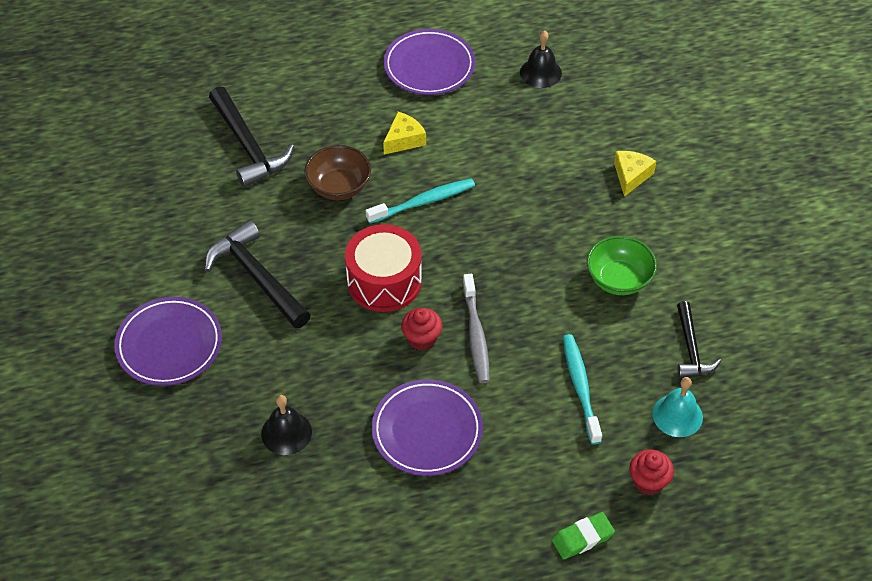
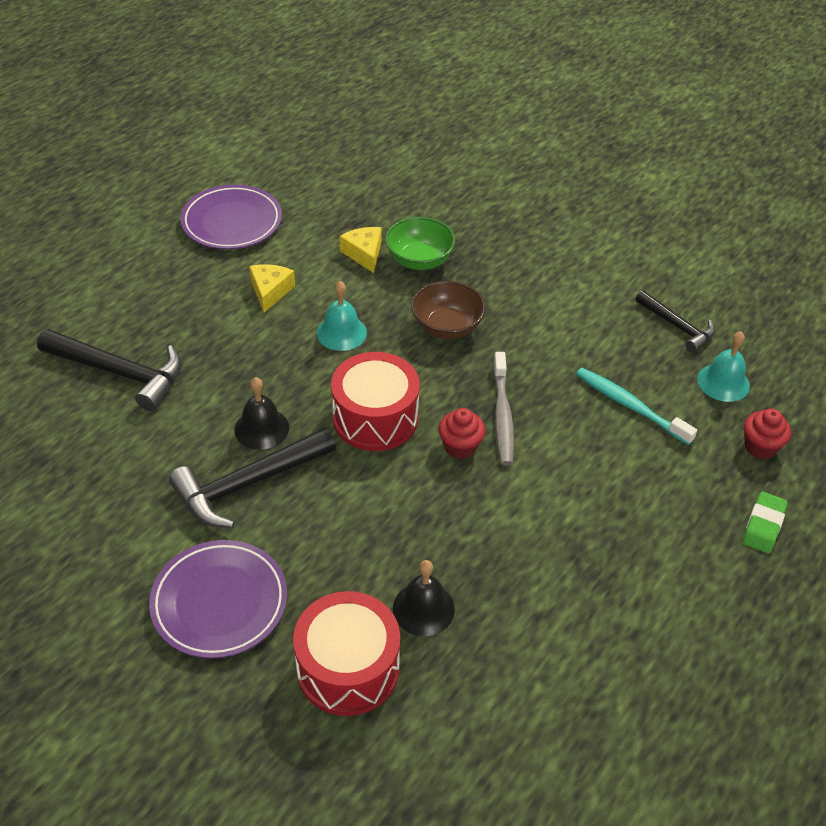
camera: 40 degrees left, 5 degrees down
(205, 437) = (348, 668): none -> red drum
(256, 277) = (248, 484): black hammer -> black hammer turned 45 degrees counterclockwise
(339, 187) = (249, 361): brown bowl -> brown bowl (447, 327)
(423, 202) = (341, 332): turquoise toothbrush -> turquoise bell
(427, 431) = (547, 522): purple plate -> none
(476, 335) = (502, 415): grey toothbrush -> grey toothbrush turned 45 degrees clockwise
(540, 72) = (336, 182): black bell -> black bell (261, 428)
(618, 279) = (568, 306): green bowl -> green bowl (419, 260)
(631, 176) = (493, 224): yellow cheese -> yellow cheese (364, 254)

